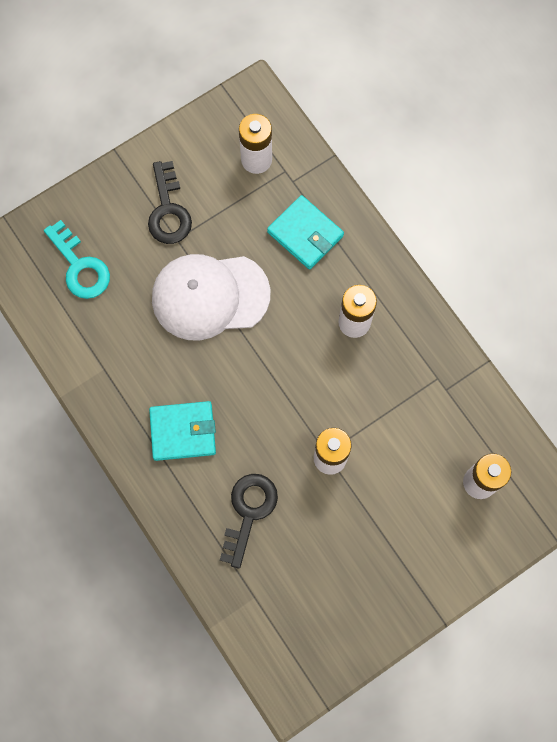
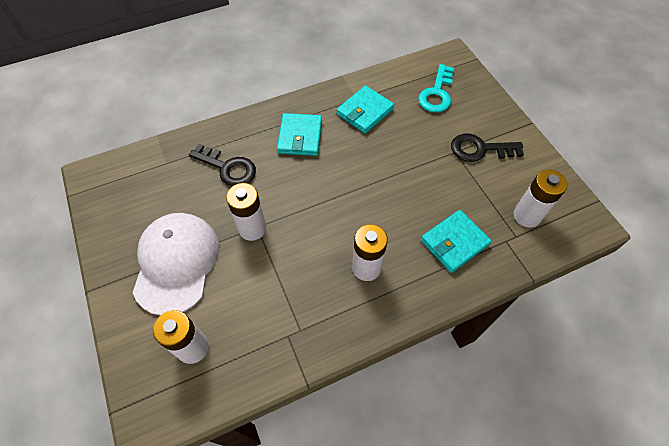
camera: 100 degrees right, 15 degrees down
(80, 266) = (437, 93): turquoise key -> turquoise key turned 45 degrees counterclockwise
(126, 355) = (365, 112): none -> turquoise wallet
(210, 296) = (404, 167): white cap -> white cap (176, 263)

